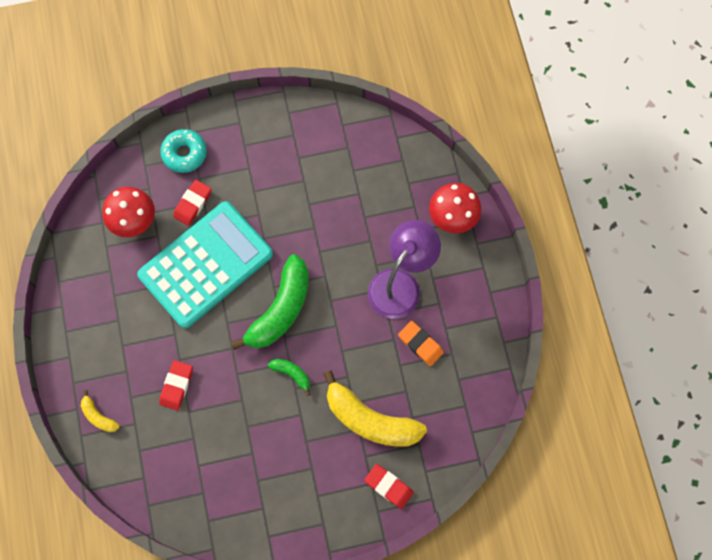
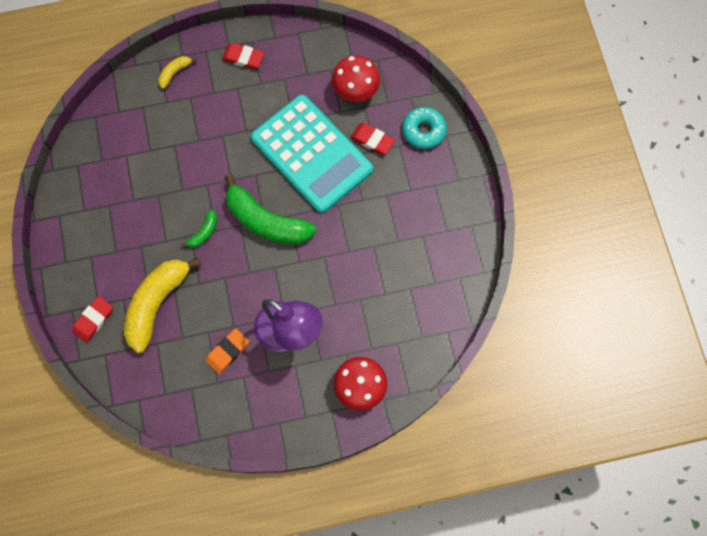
camera: 90 degrees right, 0 degrees up
(176, 386) = (198, 134): red eraser -> red eraser (243, 58)

